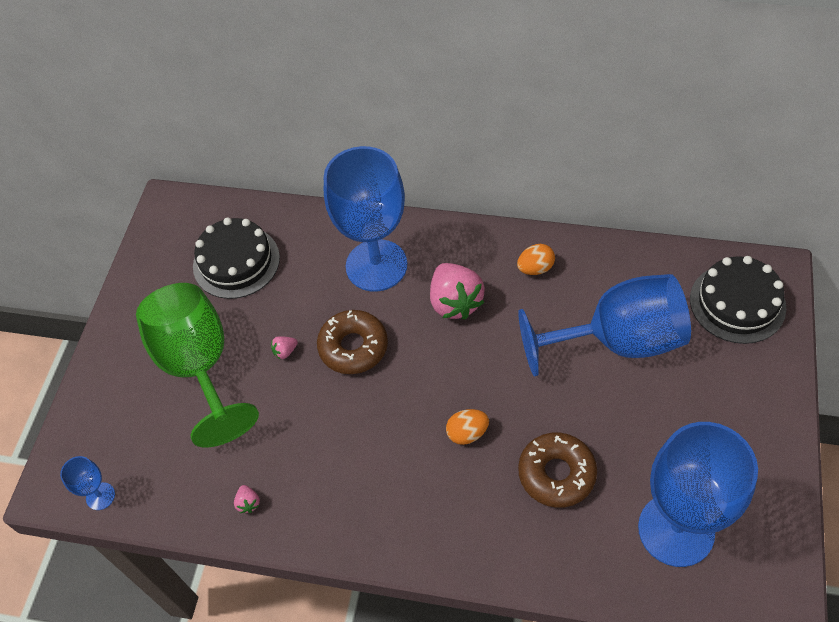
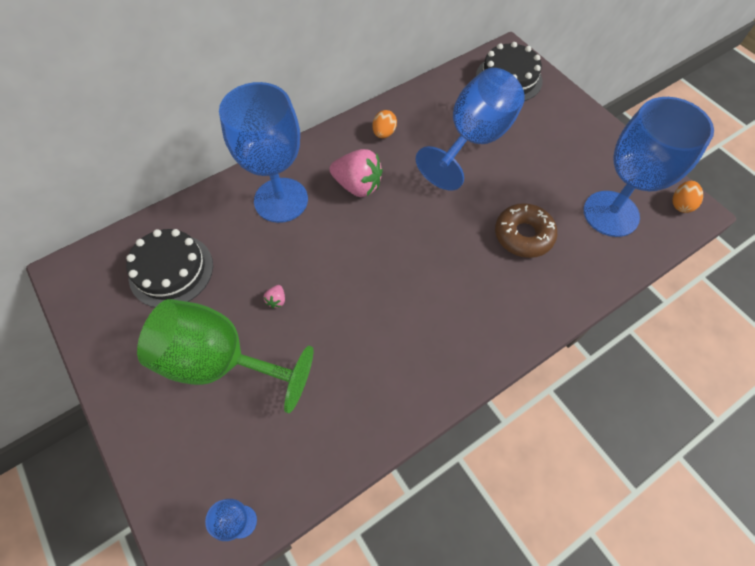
camera: 50 degrees left, 5 degrees up
(248, 503) = (362, 419): pink strawberry -> none
(353, 347) = (322, 260): brown donut -> none
(467, 433) = (450, 254): orange egg -> orange egg (680, 204)

